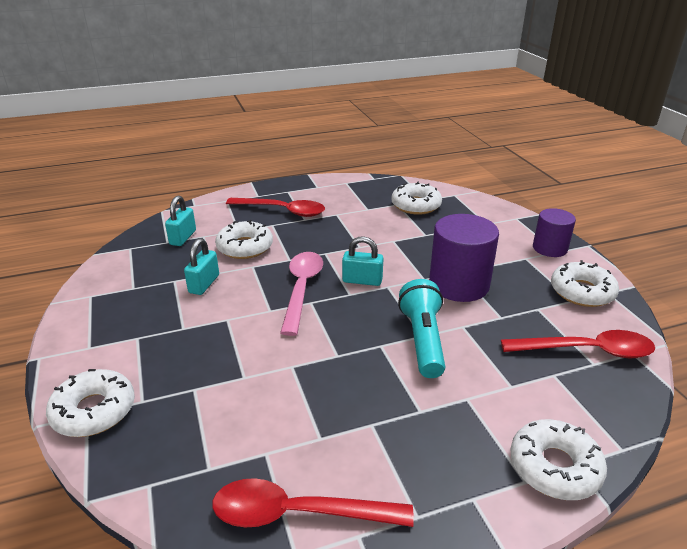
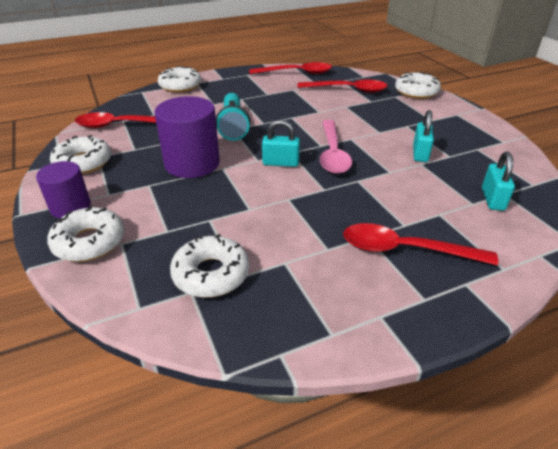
camera: 175 degrees right, 5 degrees up
(214, 426) = (348, 90): none -> red spoon
(245, 247) = (413, 191): white donut -> white donut (89, 242)

